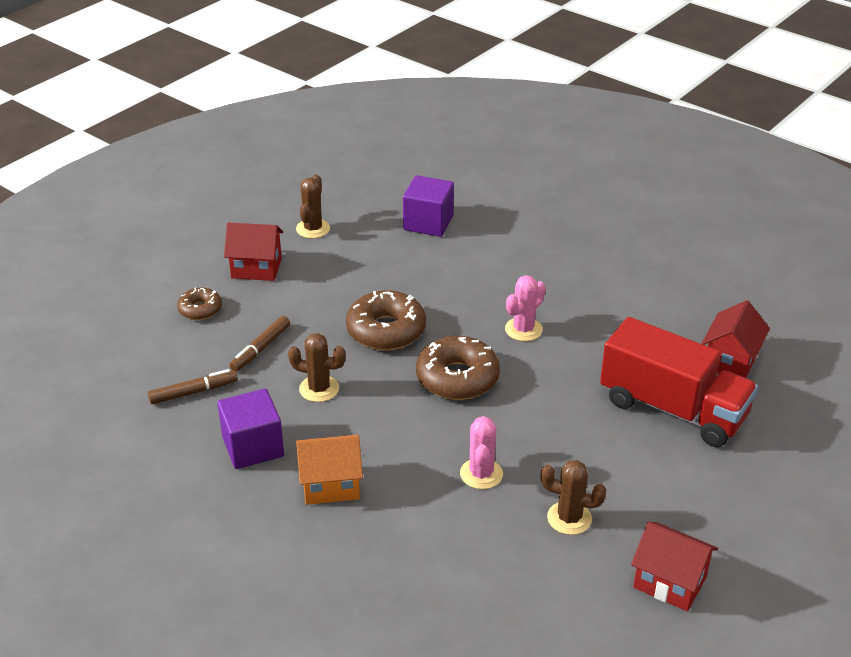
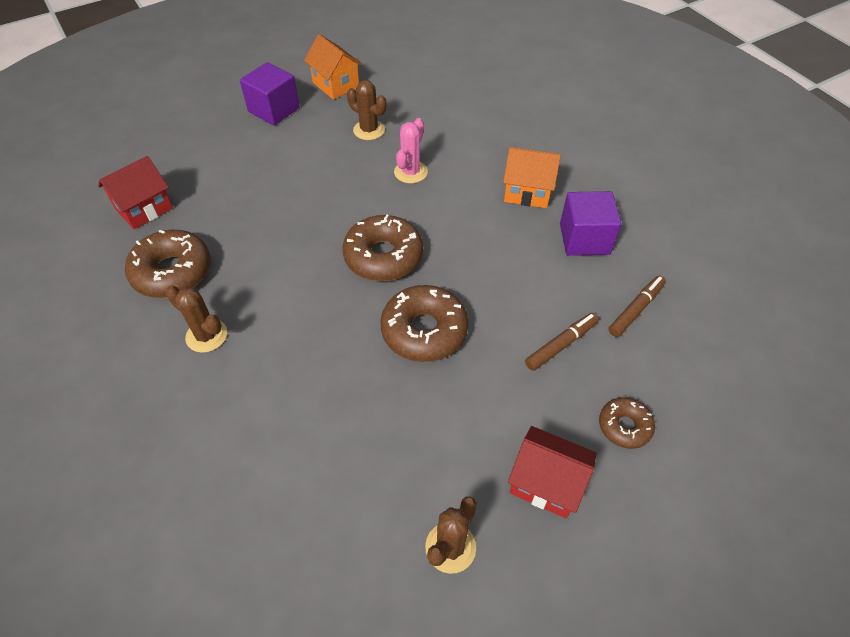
camera: 160 degrees left, 15 degrees up
(193, 392) = (635, 310): brown marker -> brown marker turned 135 degrees clockwise
(319, 389) = (513, 280): brown cactus -> brown cactus (206, 335)
(428, 223) = (289, 504): purple cube -> purple cube (274, 110)
(523, 329) = (290, 292): pink cactus -> none
(642, 319) = (172, 272): none -> brown donut
(669, 582) = (336, 85): red house -> orange house
(673, 409) = (231, 182): red truck -> none

